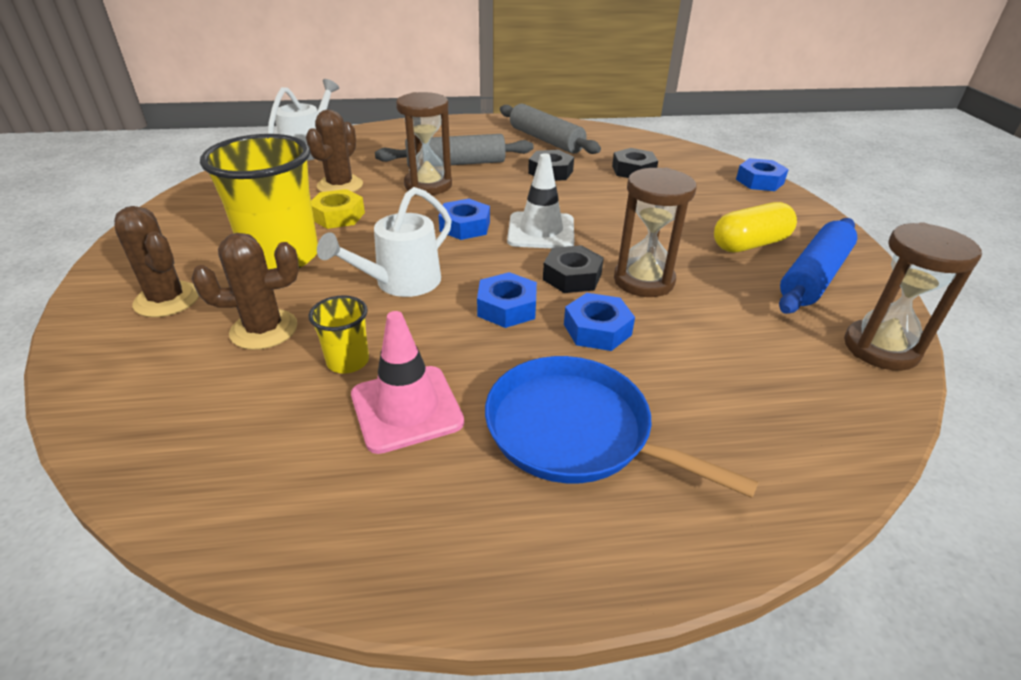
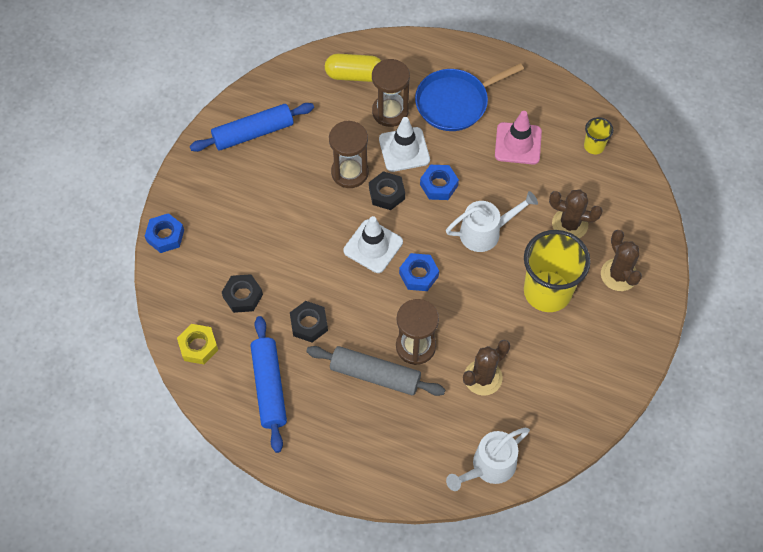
camera: 150 degrees left, 25 degrees up
(338, 216) = (498, 328): yellow nut -> yellow nut (198, 346)
(348, 361) = (534, 182): yellow cup -> yellow cup (594, 146)
(546, 140) = (269, 387): grey rolling pin -> blue rolling pin
(575, 431) = (455, 102): blue pan -> blue pan turned 90 degrees clockwise
(597, 329) = (404, 149): blue nut -> white traffic cone
(750, 244) = (256, 174): yellow capsule -> yellow capsule (354, 75)
(880, 348) = (283, 79): brown hourglass -> brown hourglass (390, 112)

